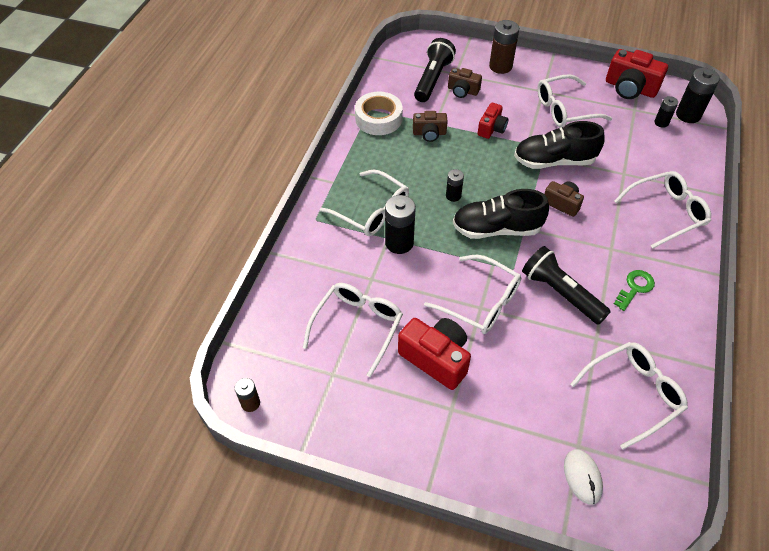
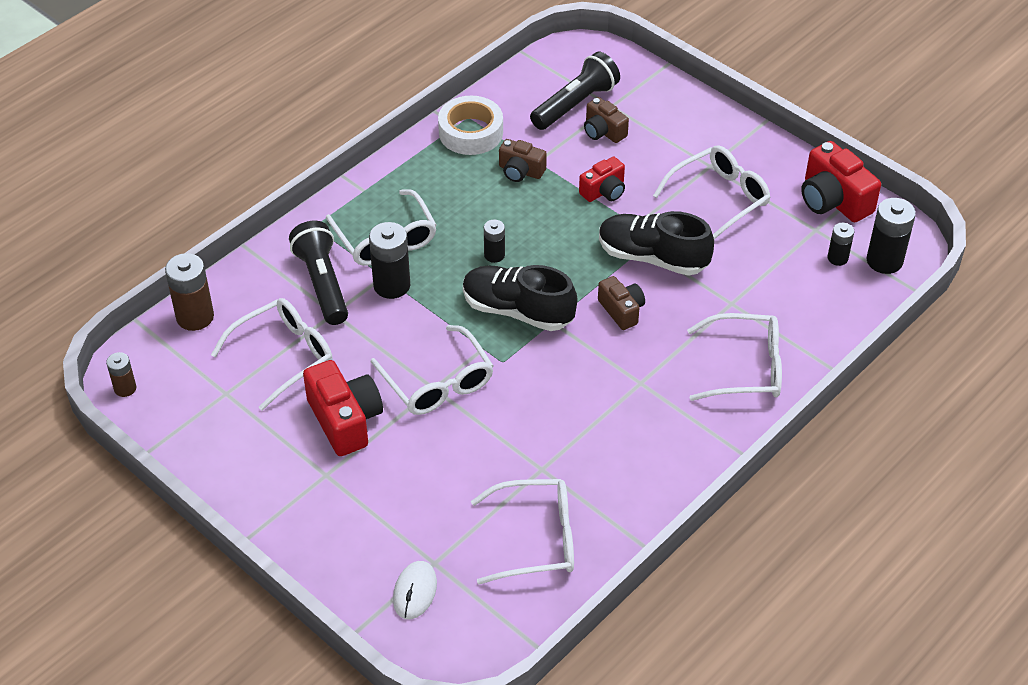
camera: 25 degrees right, 5 degrees down
(500, 66) = (678, 115): brown battery -> brown battery (195, 317)
(560, 293) = (538, 407): black flashlight -> black flashlight (323, 283)
(564, 109) = (719, 198): white glasses -> white glasses turned 135 degrees clockwise
(635, 288) = (632, 435): green key -> none

